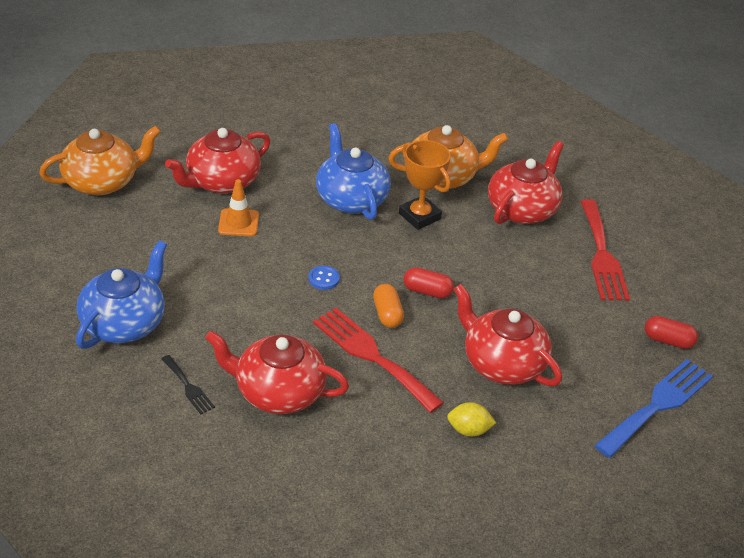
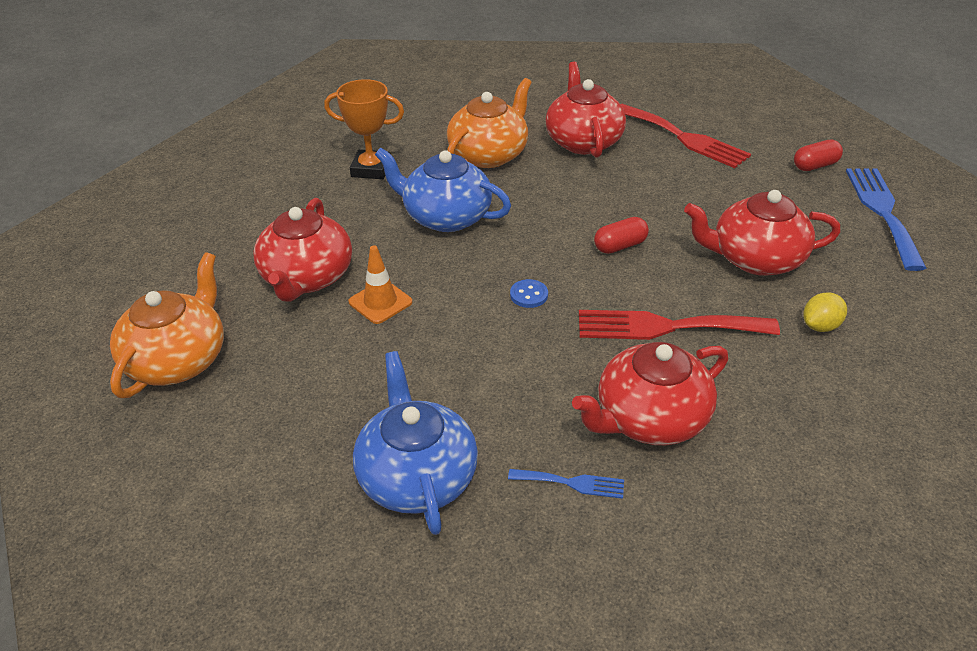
camera: 40 degrees left, 0 degrees up
(188, 387) = (571, 483): black fork -> blue fork
(387, 314) = (622, 285): orange capsule -> none
(419, 216) = (521, 194): orange trophy -> orange trophy (371, 169)

